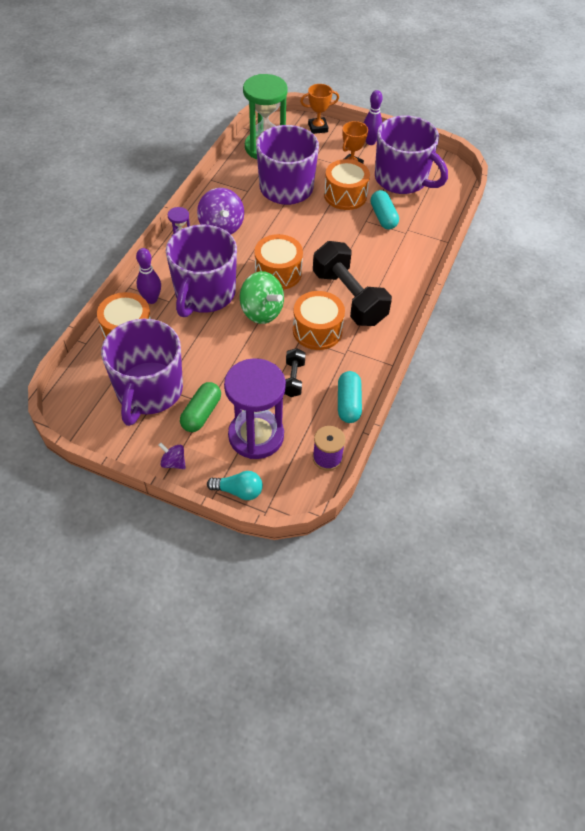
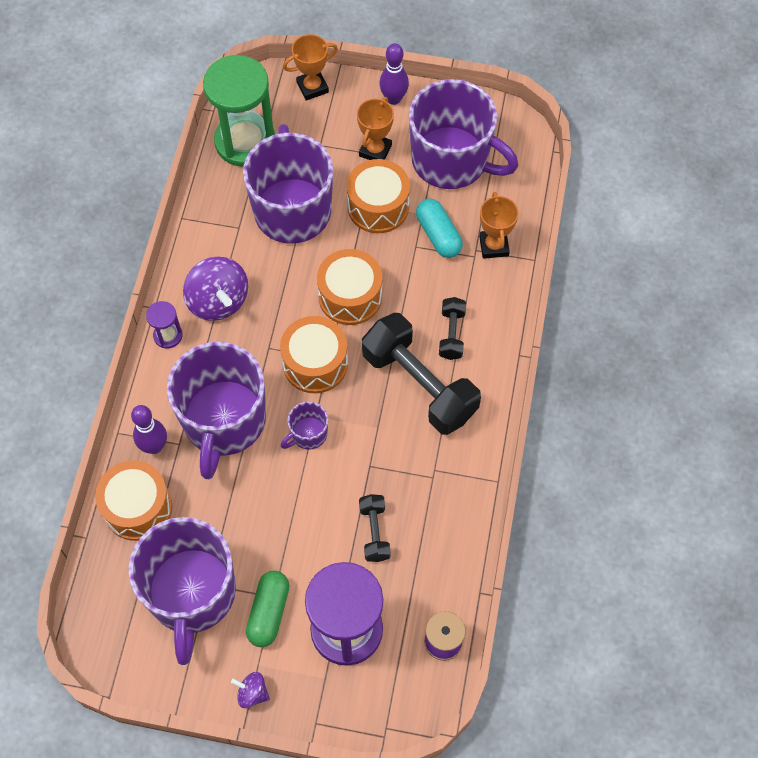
camera: 10 degrees left, 10 degrees up
(238, 491) = (344, 715): turquoise light bulb -> none
(261, 312) = (308, 434): green spinning top -> purple mug
(317, 330) = (389, 448): orange drum -> orange drum (350, 296)
(348, 403) = (453, 554): turquoise capsule -> none
(379, 273) = (451, 334): none -> black dumbbell
(420, 229) = (494, 246): none -> orange trophy

